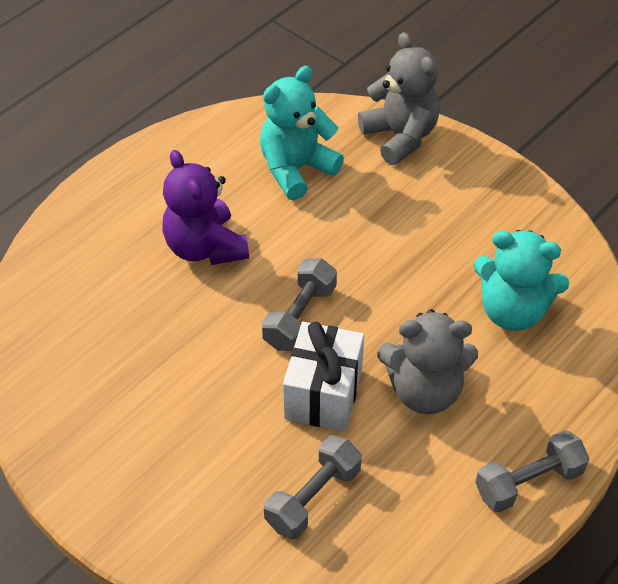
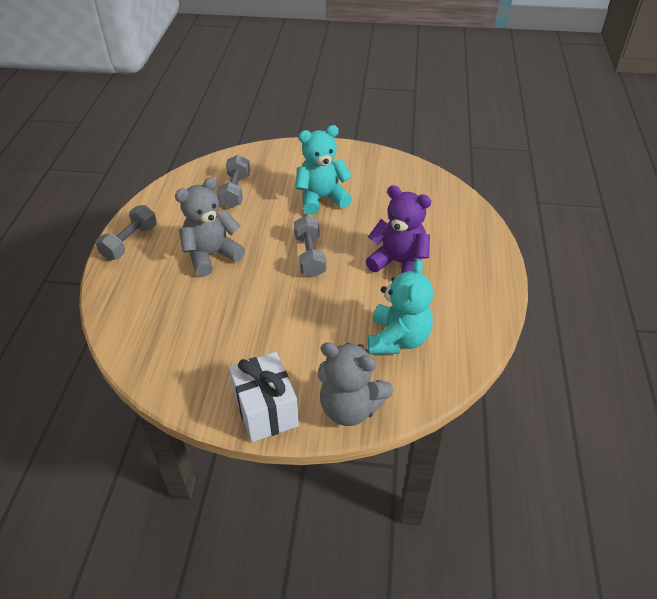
camera: 145 degrees right, 5 degrees down
(323, 394) = (265, 229): white gift -> white gift (265, 410)
(512, 310) = (184, 321): turquoise teddy bear -> turquoise teddy bear (322, 198)

